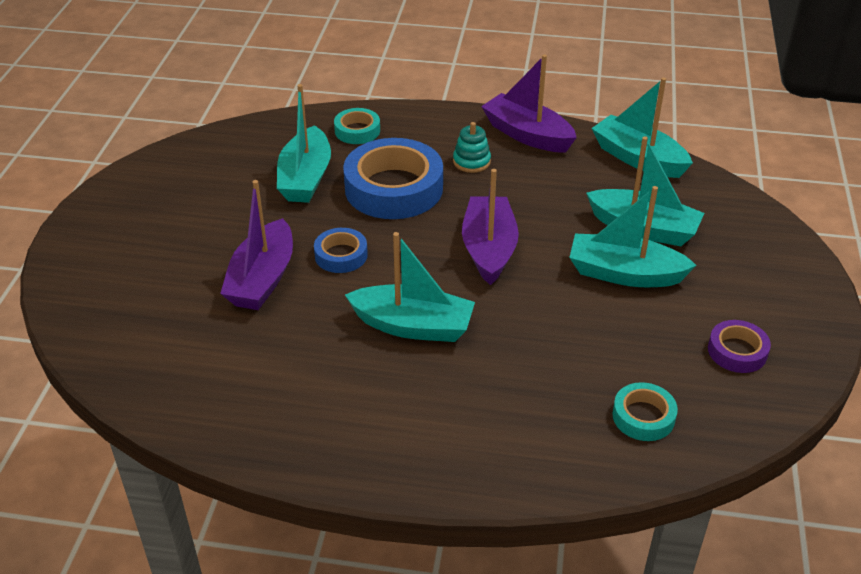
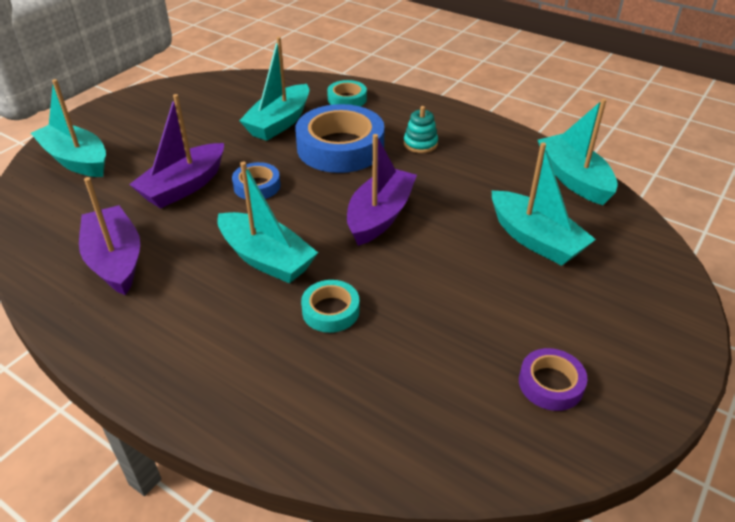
camera: 25 degrees right, 0 degrees up
(527, 135) = (485, 135): purple boat -> purple boat (115, 260)
(624, 274) = (487, 273): turquoise boat -> turquoise boat (76, 160)
(643, 416) = (407, 413): turquoise tape -> turquoise tape (330, 311)

